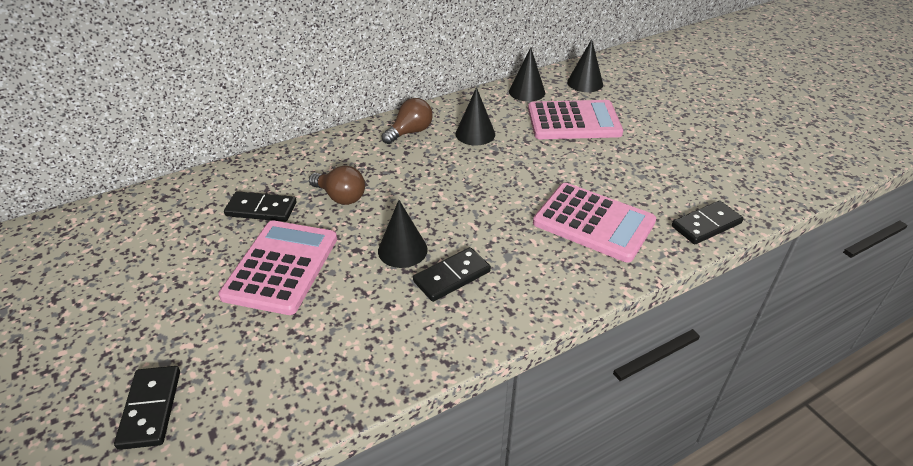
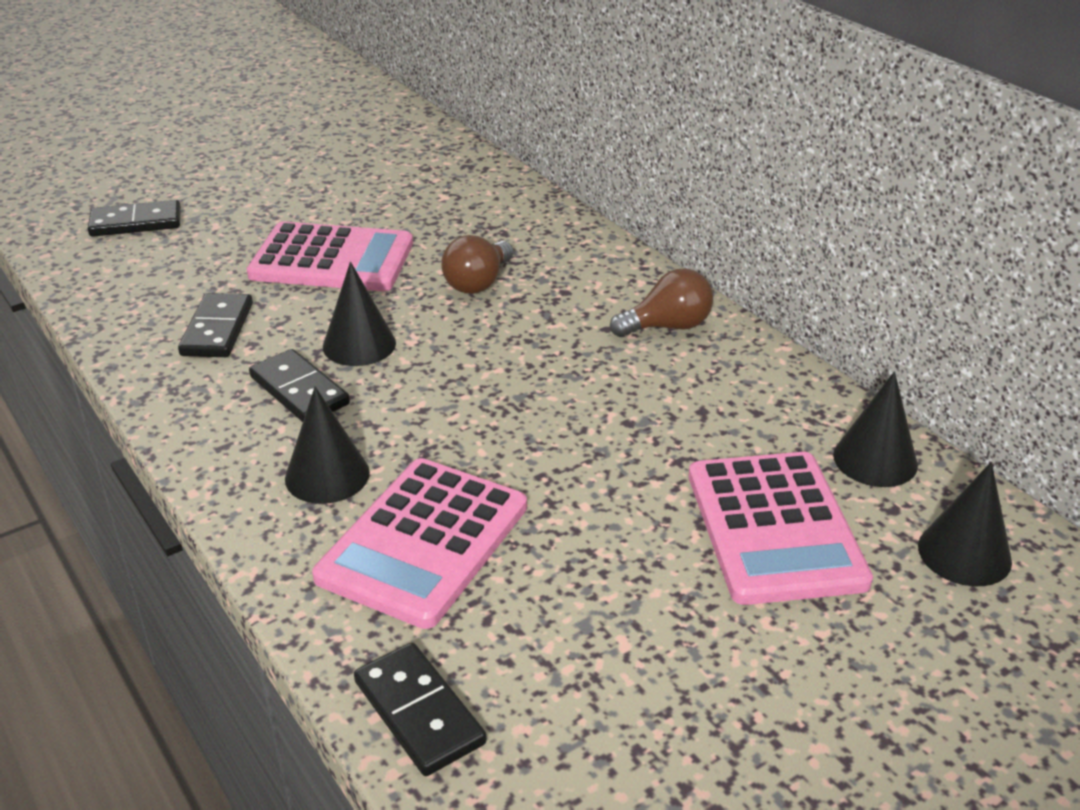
camera: 85 degrees right, 5 degrees down
(261, 209) = (446, 229): black domino -> black domino (217, 329)
(410, 132) = (667, 327): brown light bulb -> brown light bulb turned 60 degrees counterclockwise
(475, 134) = (683, 396): black cone -> black cone (327, 475)

